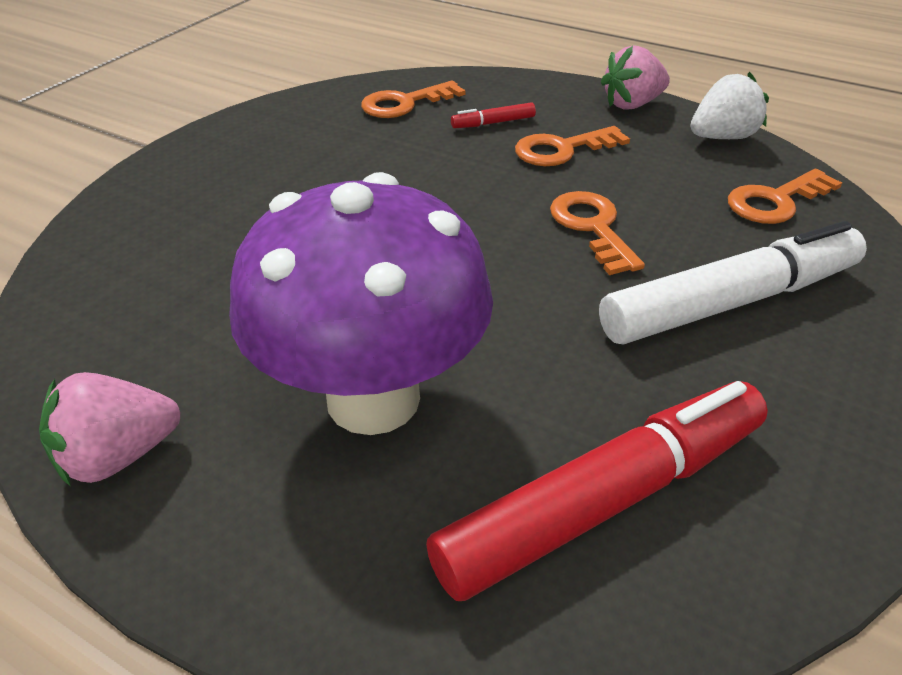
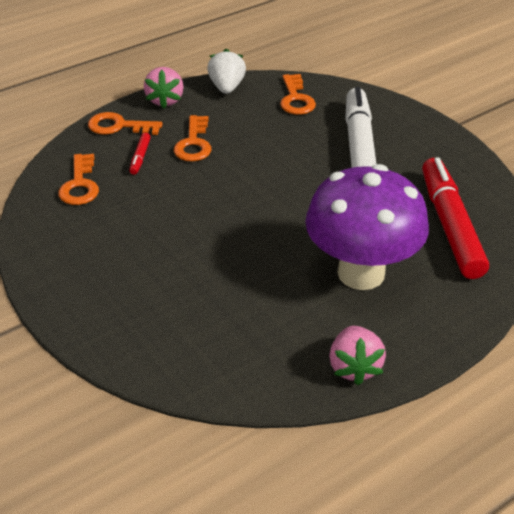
camera: 65 degrees left, 0 degrees up
(592, 227) = (276, 162): orange key -> orange key (119, 126)

